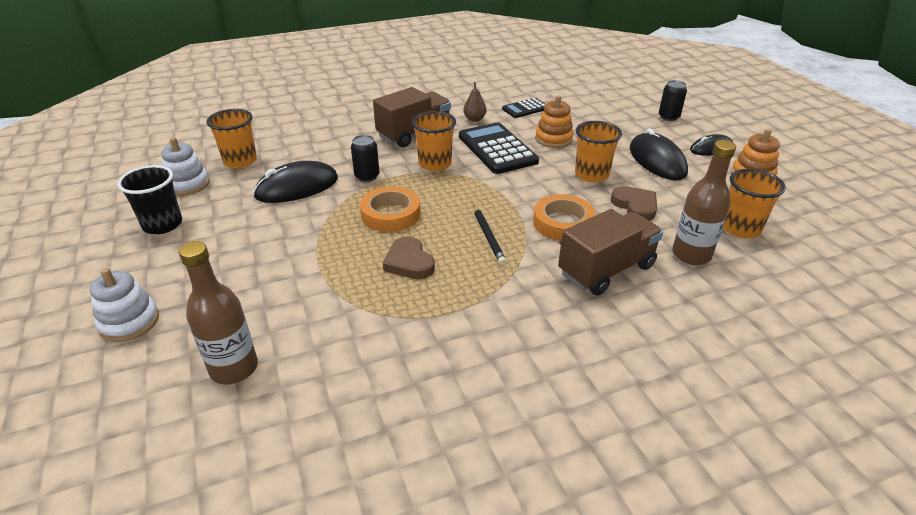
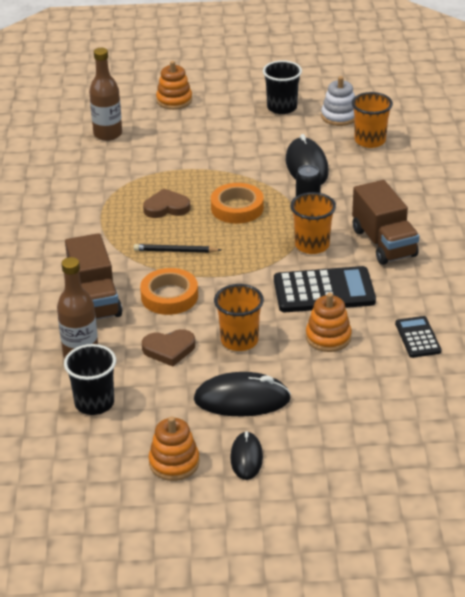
camera: 110 degrees right, 0 degrees up
(129, 322) = (174, 100): white stacking toy -> orange stacking toy
(474, 119) = (403, 291): brown pear -> none
(668, 117) = (344, 458): black can -> none
(740, 228) = (94, 403): orange cup -> black cup

